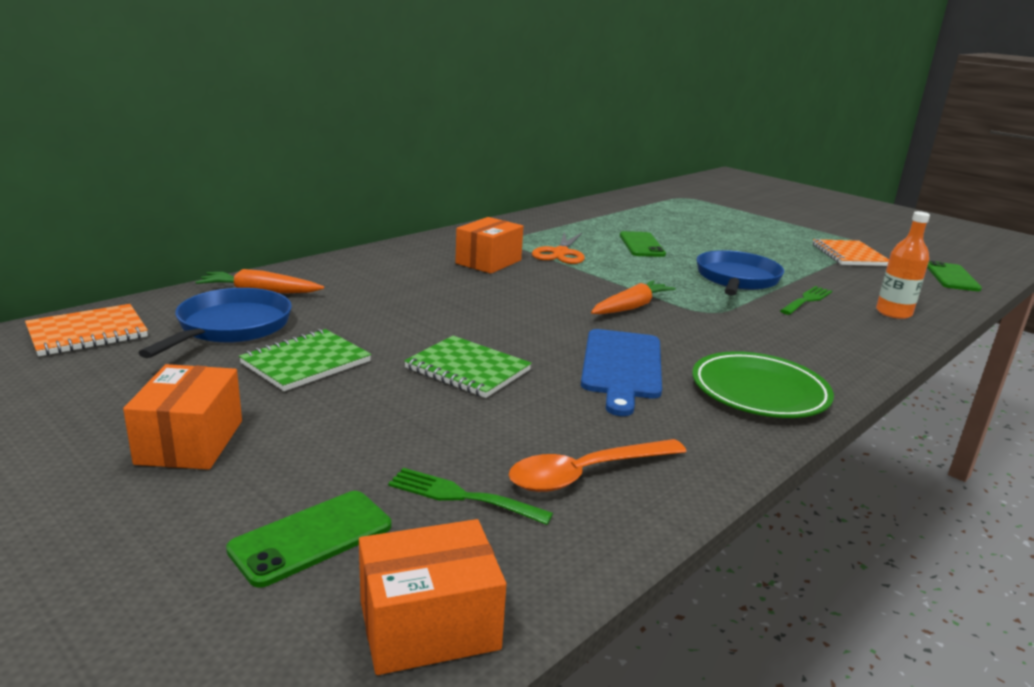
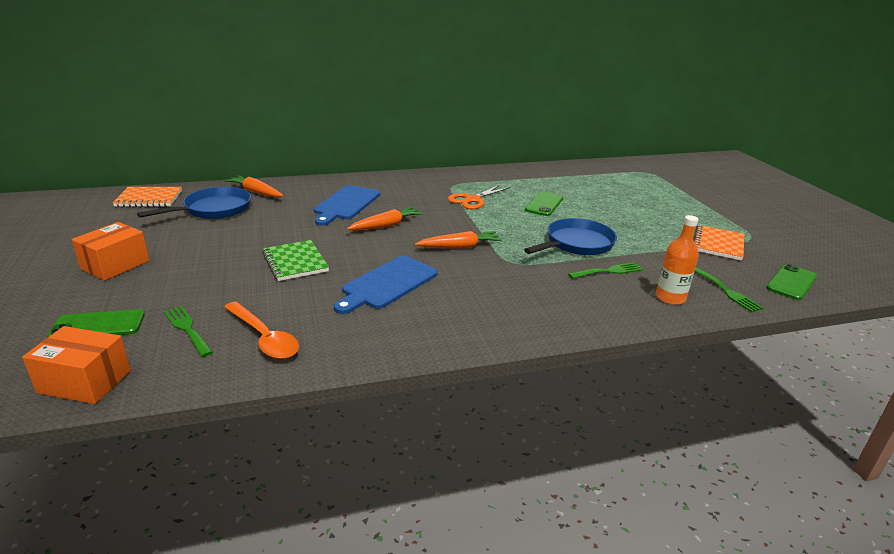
camera: 30 degrees right, 5 degrees up
(306, 362) = (220, 237): green notebook -> none
(417, 285) = (346, 204): none -> blue cutting board
(488, 262) = (413, 197): orange box -> none
(509, 300) = (386, 225): none -> orange carrot
(585, 474) = (264, 338): orange spoon -> orange spoon turned 135 degrees counterclockwise
(759, 392) = (452, 324): green plate -> none
(923, 296) = (727, 291): none -> green fork

